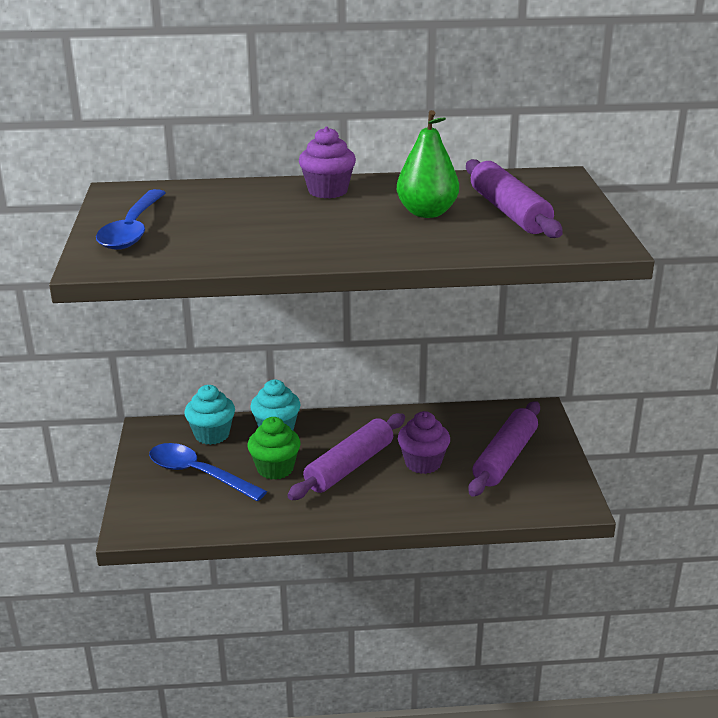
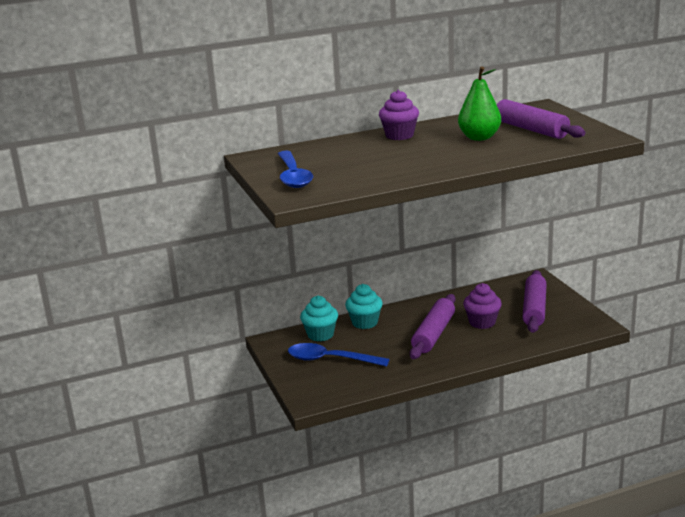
camera: 15 degrees left, 5 degrees down
(275, 469) = (383, 346): green cupcake -> none

